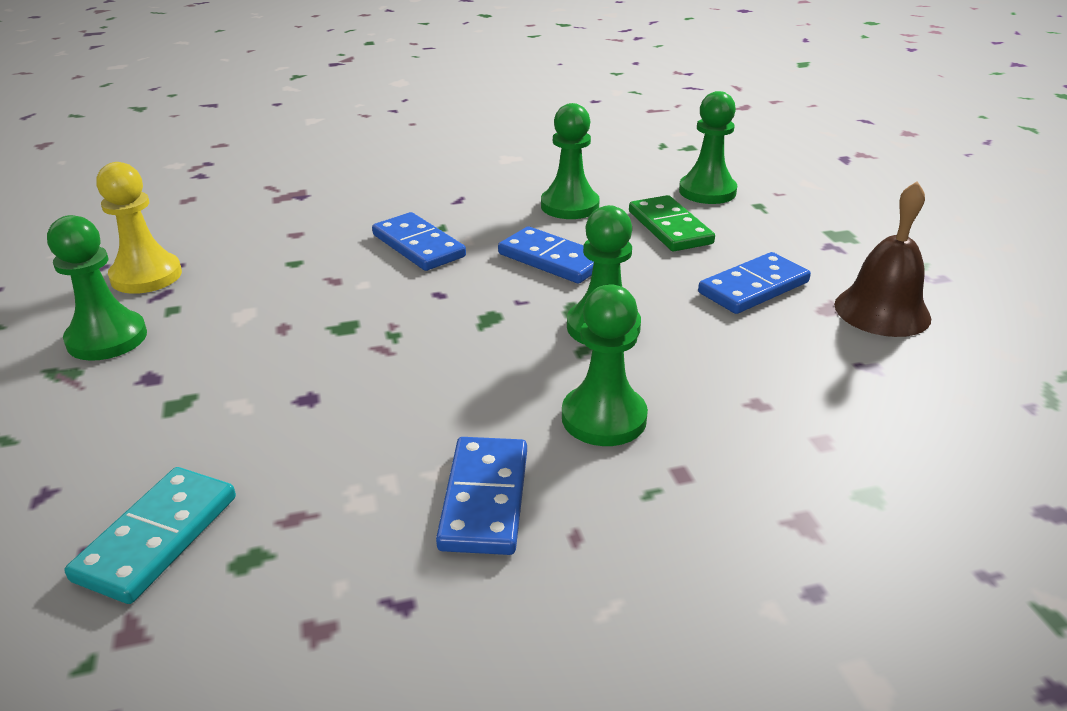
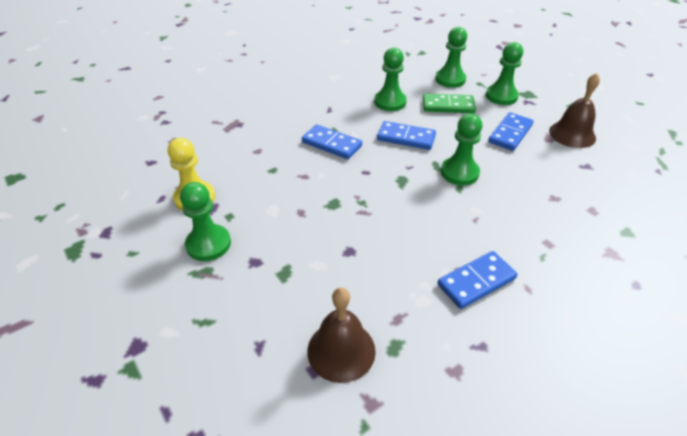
camera: 20 degrees left, 10 degrees up
(157, 538) = (341, 350): turquoise domino -> brown bell
(485, 499) = (476, 282): blue domino -> blue domino turned 75 degrees clockwise
(604, 418) = (496, 223): green pawn -> green pawn (501, 96)
(670, 227) = (448, 106): green domino -> green domino turned 45 degrees counterclockwise

